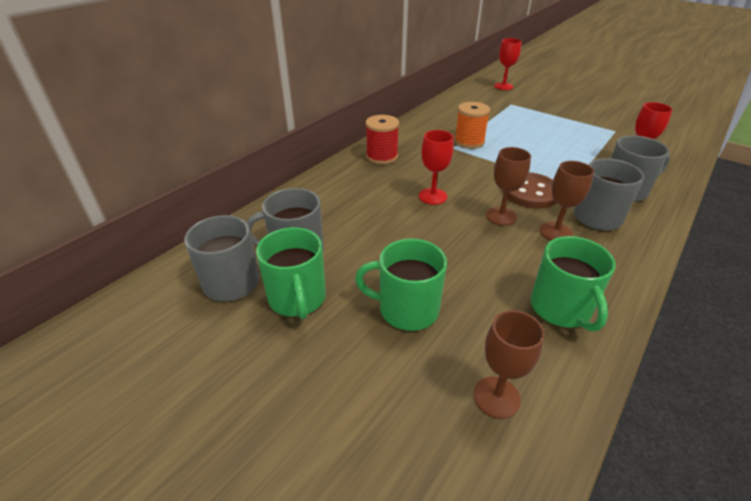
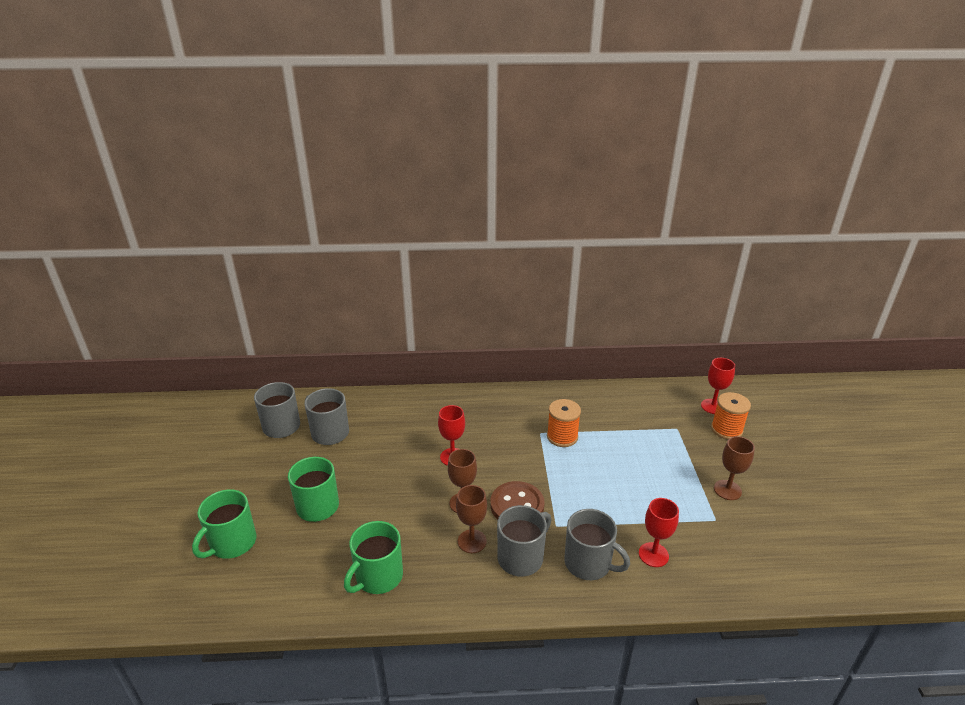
camera: 50 degrees right, 5 degrees down
(297, 298) = (290, 458): green mug -> green mug (232, 543)
(382, 156) = (480, 405): red spool -> none
(496, 397) = (274, 575): brown goblet -> brown goblet (727, 490)
(531, 92) = (726, 429): none -> orange spool

